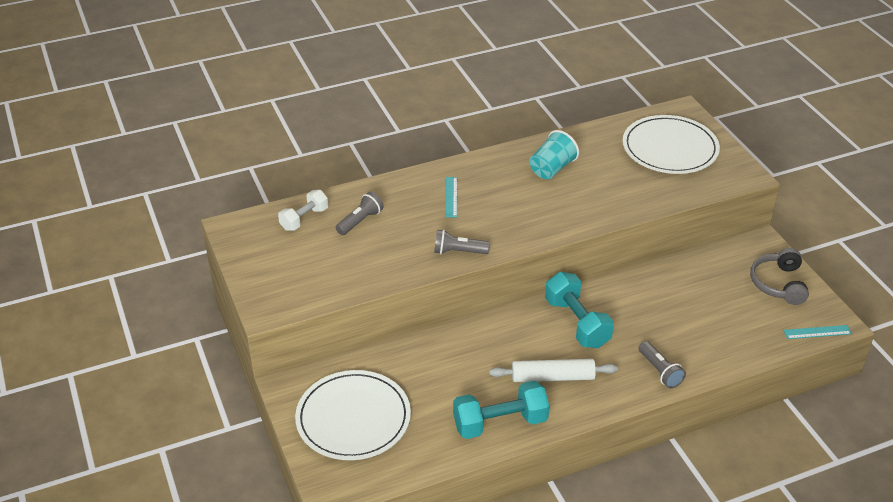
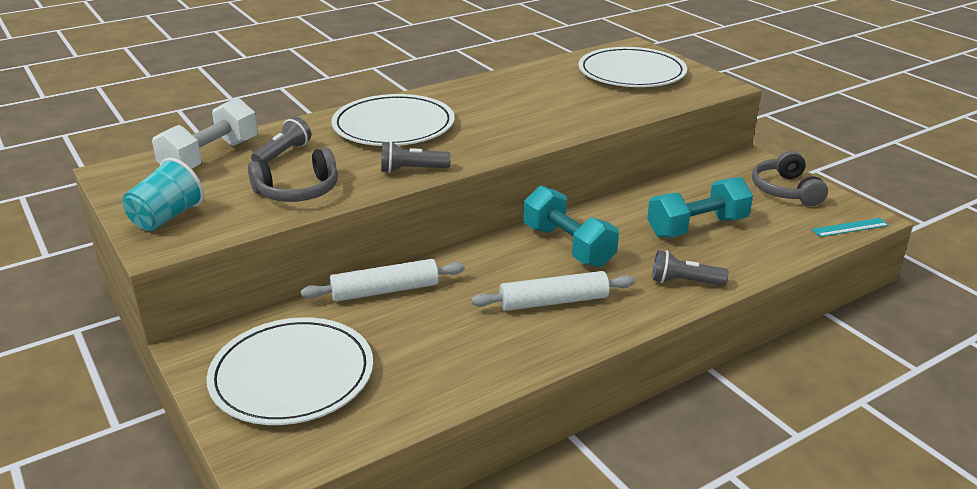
camera: 10 degrees left, 10 degrees down
(304, 219) = (210, 157): white dumbbell -> white dumbbell, size x1.58
(369, 265) = (298, 191): none -> grey headphones
(427, 350) = (385, 290): none -> white rolling pin
(451, 197) = (393, 126): turquoise ruler -> white plate
(500, 423) = (497, 358): turquoise dumbbell -> turquoise dumbbell (697, 227)
(552, 169) = (506, 96): turquoise cup -> turquoise cup (166, 218)
(659, 371) = (684, 282): grey flashlight -> grey flashlight turned 135 degrees clockwise

